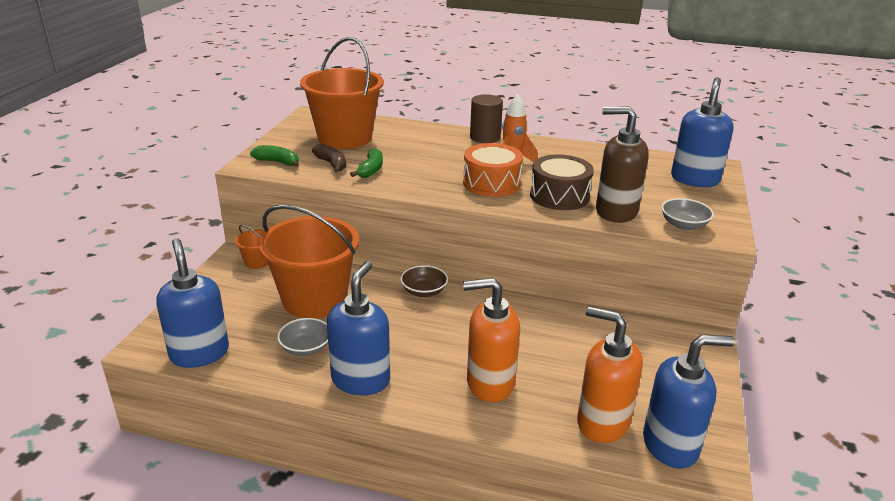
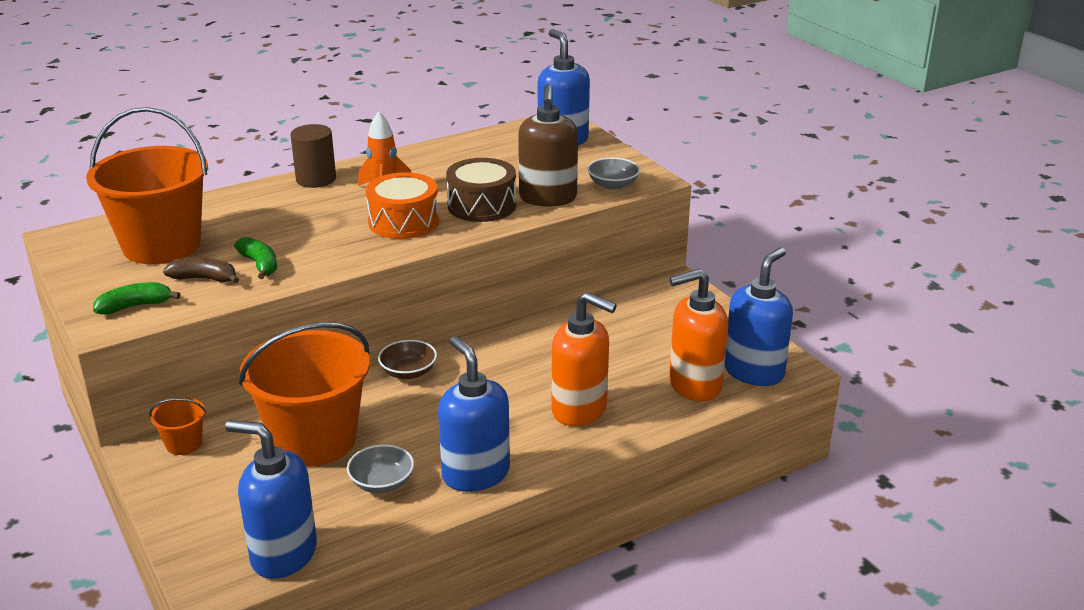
camera: 45 degrees left, 0 degrees up
(489, 383) = (580, 410): orange soap dispenser -> orange soap dispenser turned 105 degrees counterclockwise
(615, 212) = (548, 198): brown soap dispenser -> brown soap dispenser turned 60 degrees counterclockwise

